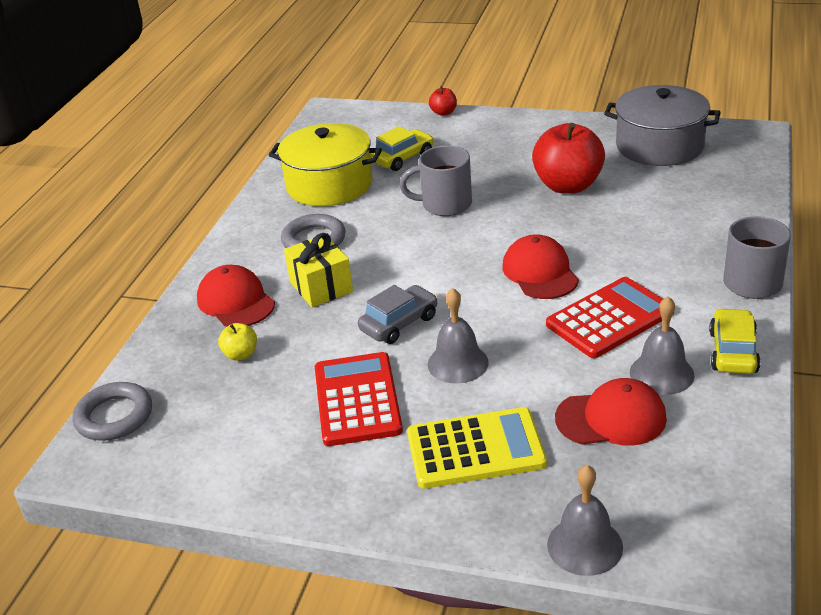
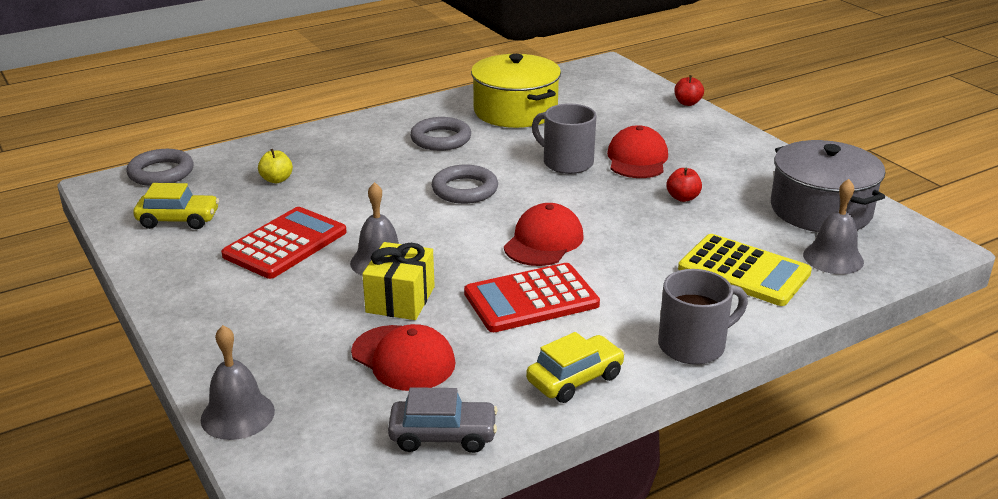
camera: 40 degrees right, 5 degrees down
(236, 301) = (330, 149): red cap -> red cap (637, 159)
(321, 287) = (391, 168): yellow gift -> yellow gift (400, 299)
(399, 323) = (392, 217): grey car -> grey car (443, 436)
(403, 158) = (597, 118): yellow car -> yellow car (178, 220)
(411, 269) = (465, 189): none -> grey ring
(475, 449) = (290, 316): yellow calculator -> yellow calculator (744, 271)
(568, 186) = (682, 198): red apple -> red apple, size x0.45
(609, 318) = (531, 299): red calculator -> red calculator turned 150 degrees clockwise
(661, 373) = (493, 356): grey bell -> grey bell (833, 258)

